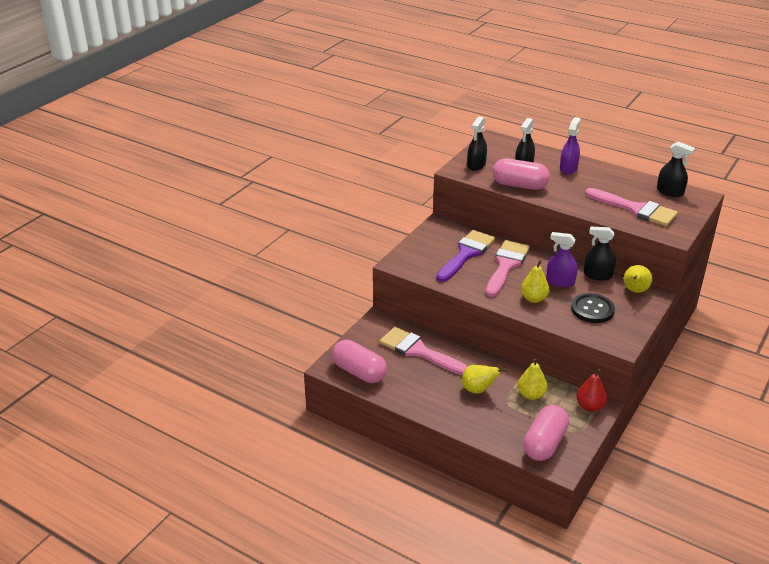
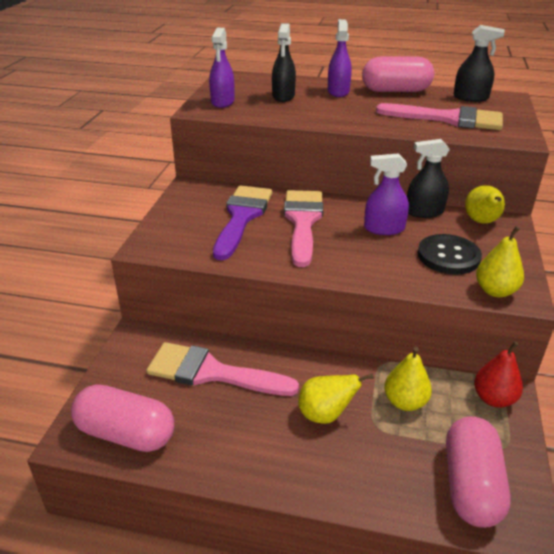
camera: 20 degrees left, 0 degrees up
(476, 165) = (222, 102): black spray bottle -> purple spray bottle
(519, 185) = (290, 114): pink capsule -> pink capsule (395, 90)
(533, 298) = (363, 257): yellow pear -> yellow pear (495, 291)

